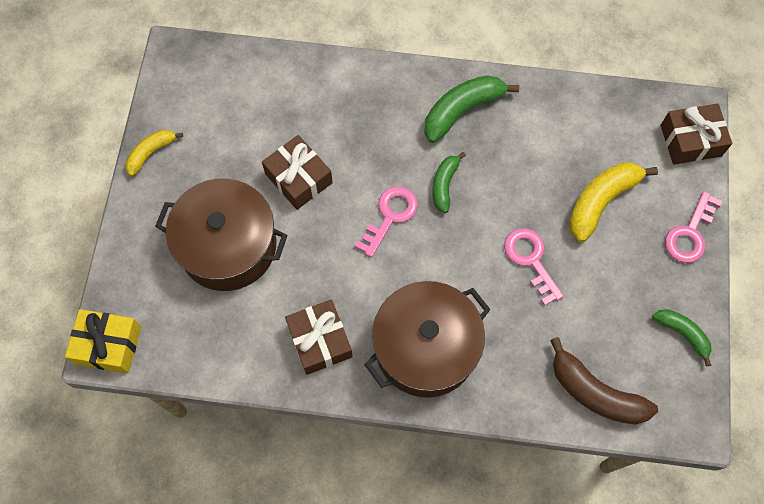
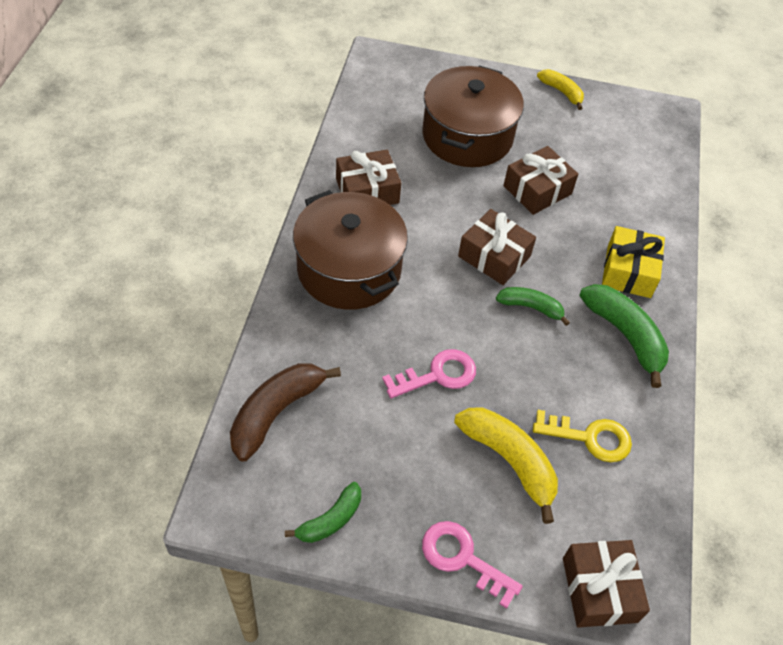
camera: 90 degrees right, 15 degrees down
(108, 345) = (381, 60): yellow gift -> yellow gift (628, 271)
(390, 216) = (494, 256): pink key -> brown gift
(567, 142) = (589, 437): none -> yellow key

